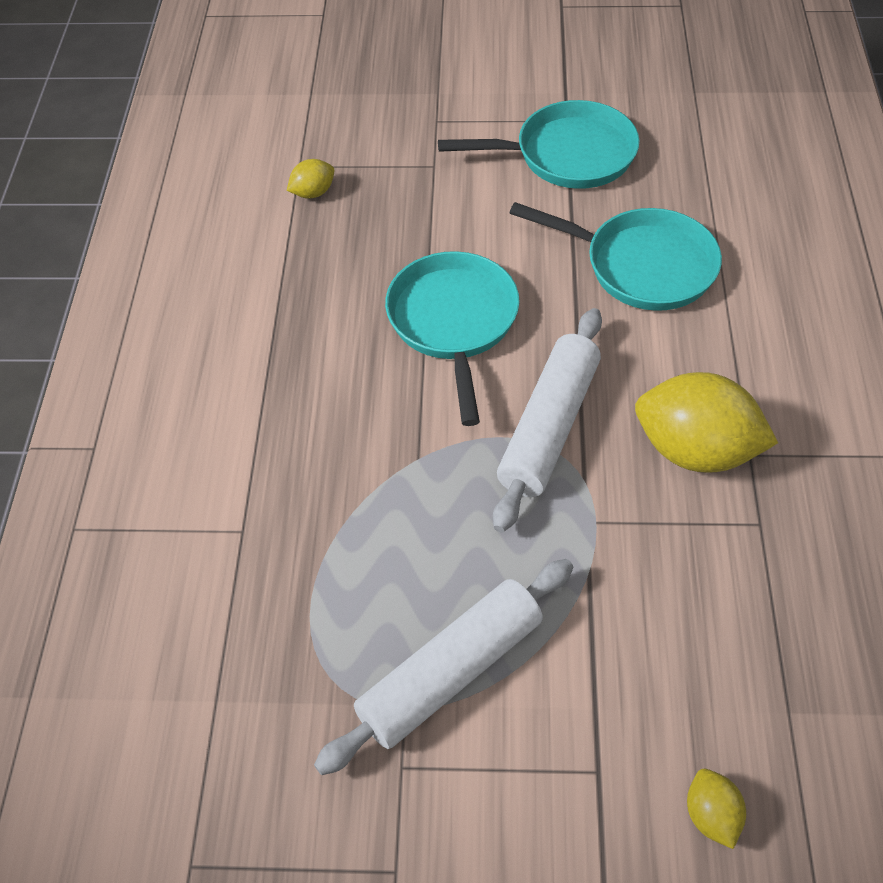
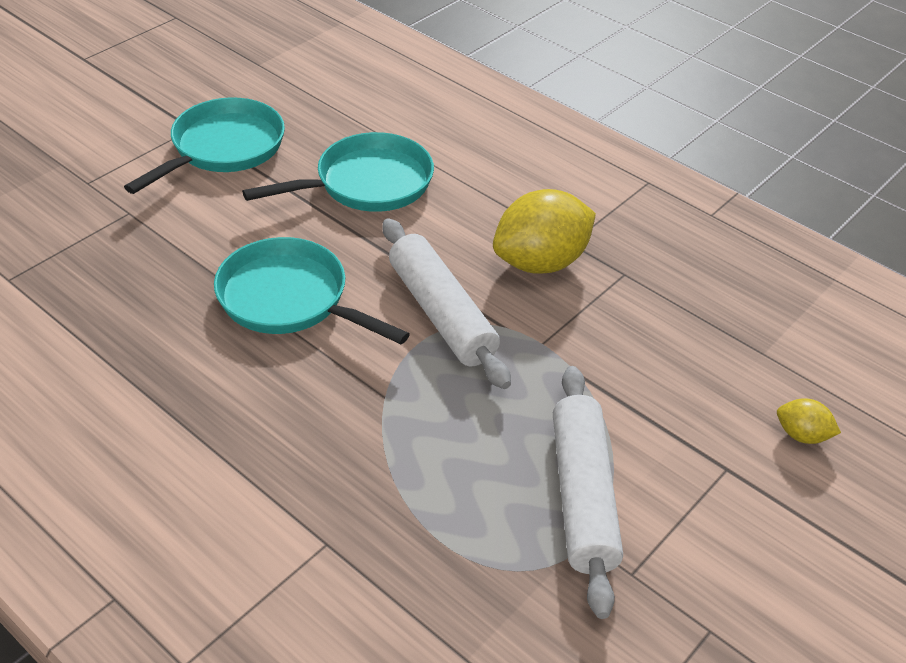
camera: 55 degrees left, 10 degrees down
(313, 193) = (49, 290): yellow lemon -> none

